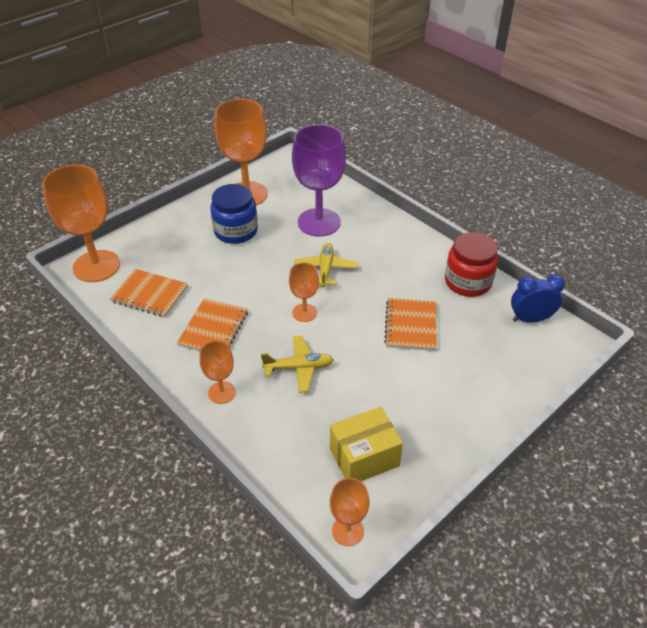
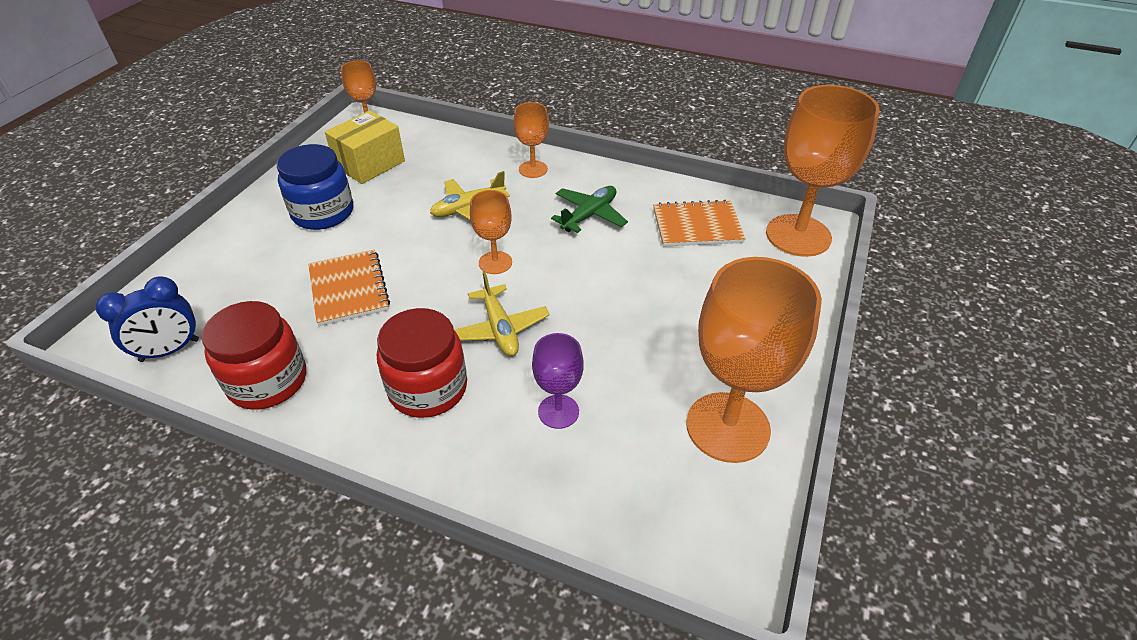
camera: 155 degrees right, 0 degrees up
(213, 329) = (589, 215): orange notebook -> green plane
(236, 231) = (677, 345): blue jar -> blue jar (323, 213)
(319, 222) = (558, 411): purple goblet -> purple goblet, size x0.51
(379, 251) = (428, 388): none -> red jar

